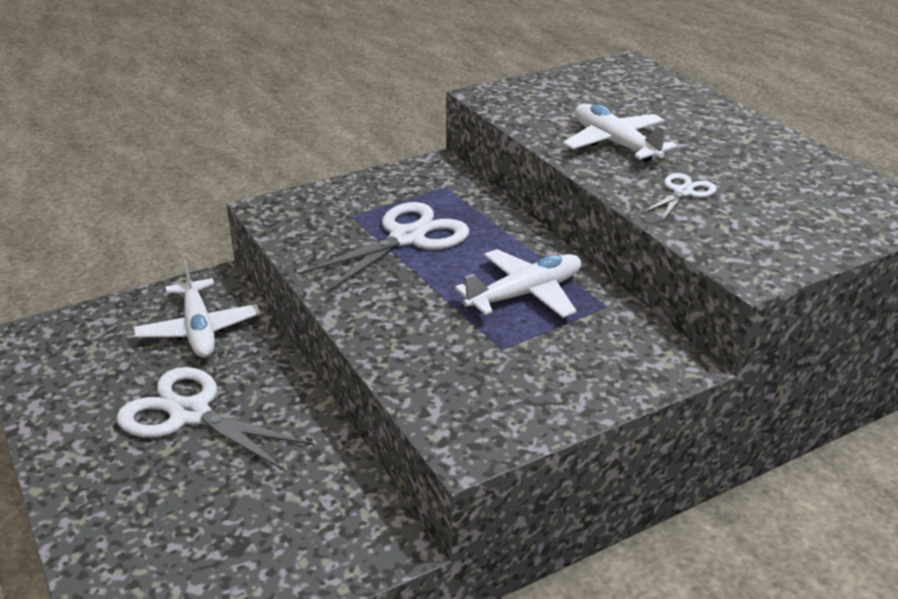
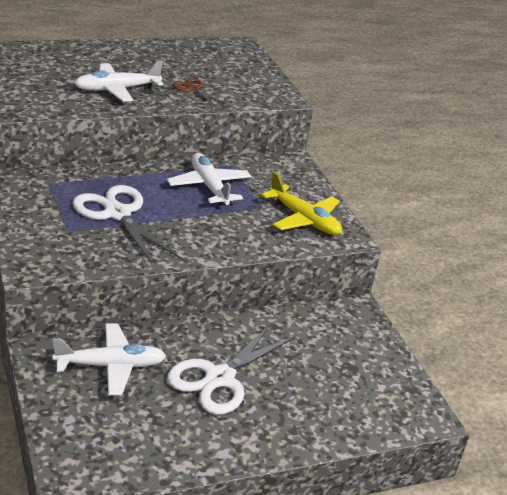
camera: 85 degrees left, 0 degrees up
(492, 393) = (304, 219): none -> yellow plane
(683, 192) = (193, 89): white scissors -> brown scissors

